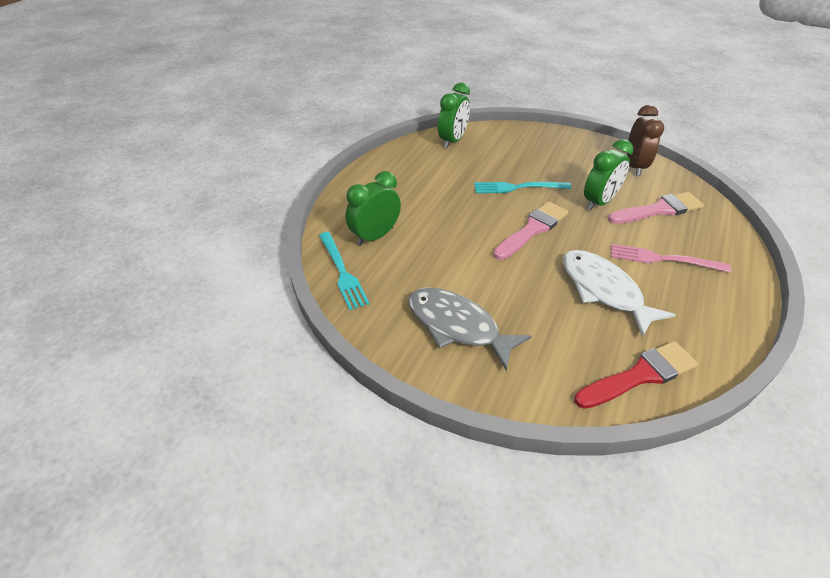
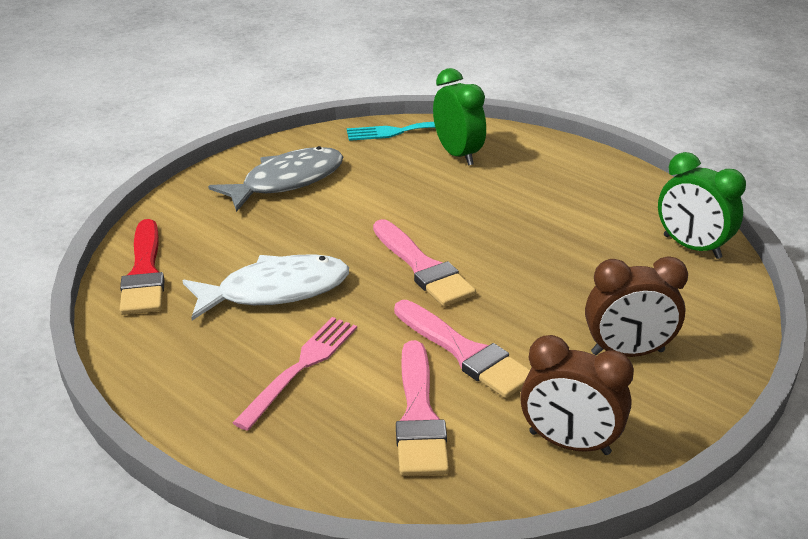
camera: 105 degrees right, 10 degrees down
(518, 187) = (532, 280): turquoise fork -> none
(558, 155) = (627, 352): none -> brown clock
(599, 202) = (465, 352): green clock -> pink brush

